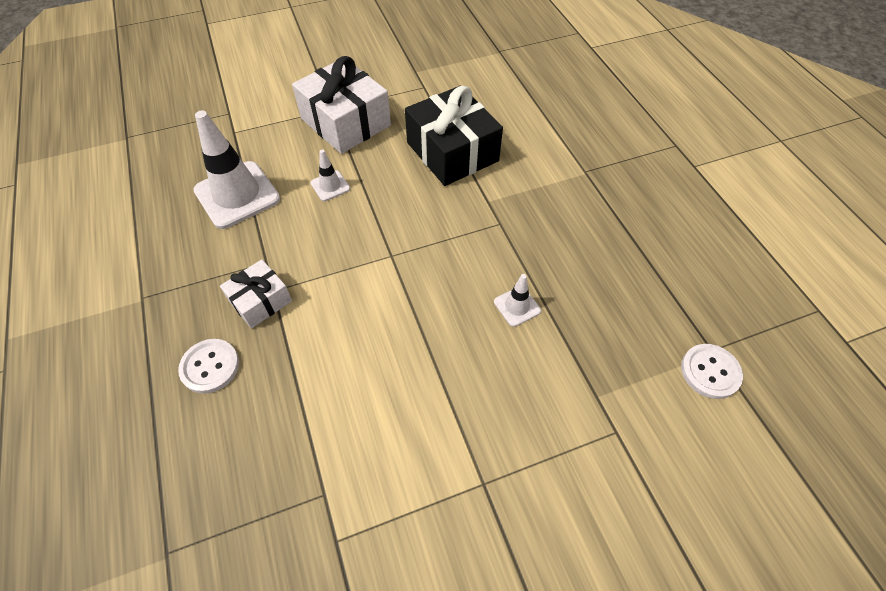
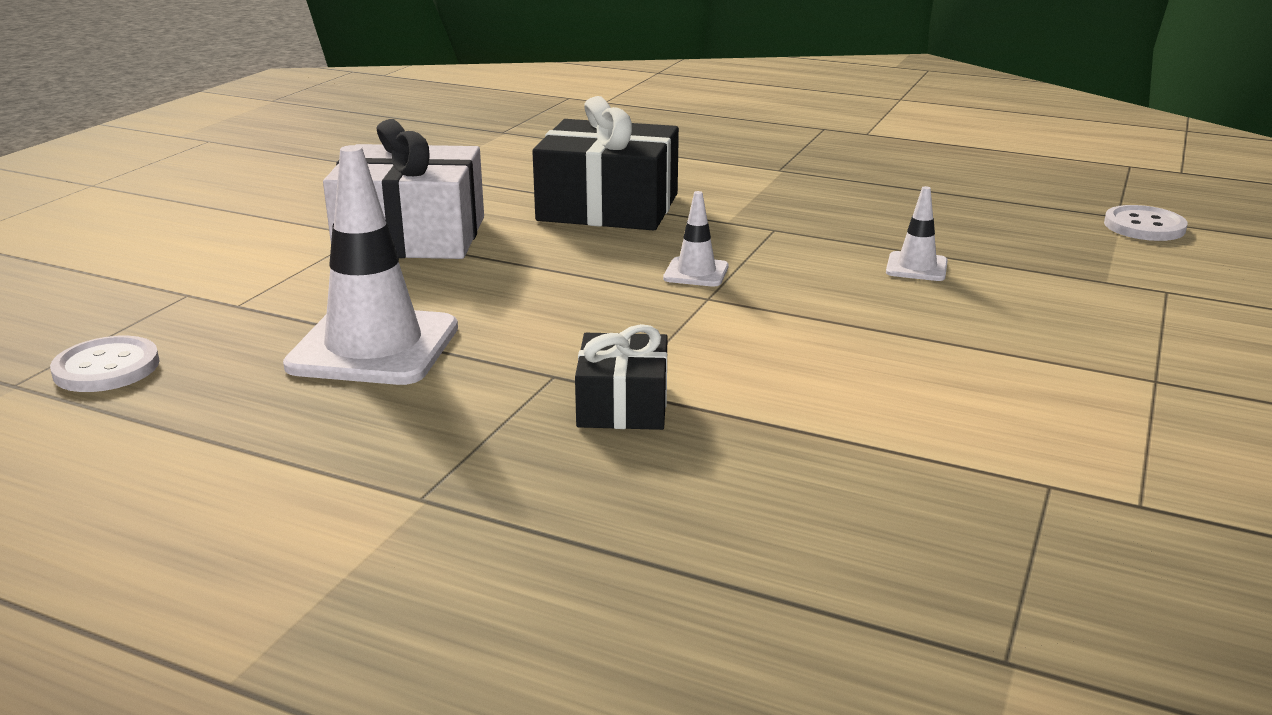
camera: 45 degrees left, 30 degrees down
(210, 367) = (681, 488): white button -> white button (106, 368)
(260, 301) = (623, 405): white gift -> black gift
(330, 186) = (505, 285): white traffic cone -> white traffic cone (696, 273)

